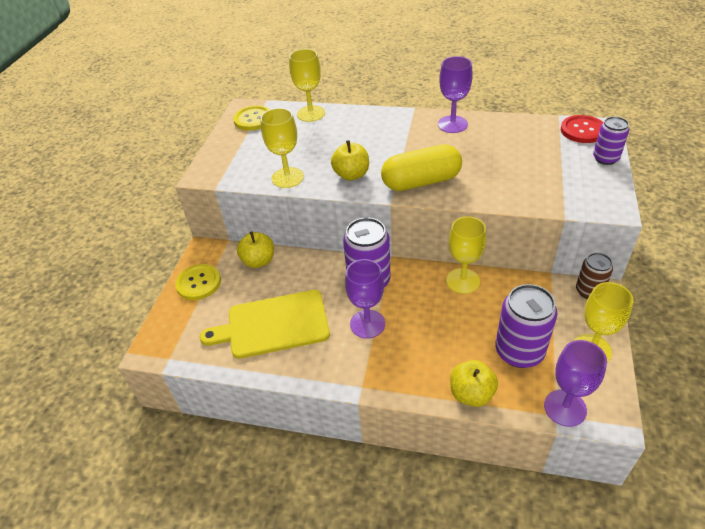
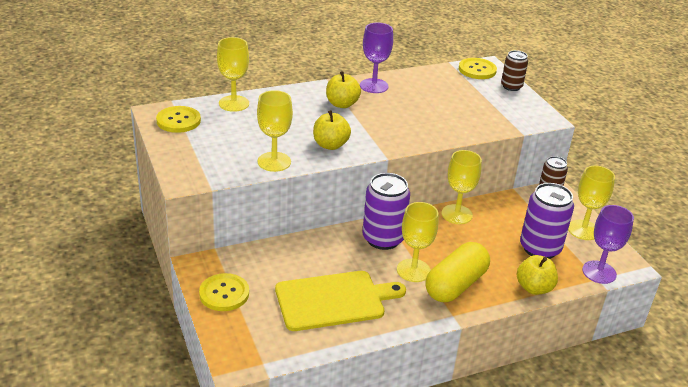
camera: 40 degrees left, 10 degrees down
(259, 261) = (266, 256): yellow apple -> yellow apple (342, 104)
(273, 325) = (334, 300): yellow cutting board -> yellow cutting board turned 150 degrees counterclockwise
(367, 324) = (413, 270): purple goblet -> yellow goblet
(421, 182) = (395, 135): yellow capsule -> yellow capsule (455, 285)
(582, 130) = (477, 70): red button -> yellow button
(605, 158) = (511, 86): purple can -> brown can

